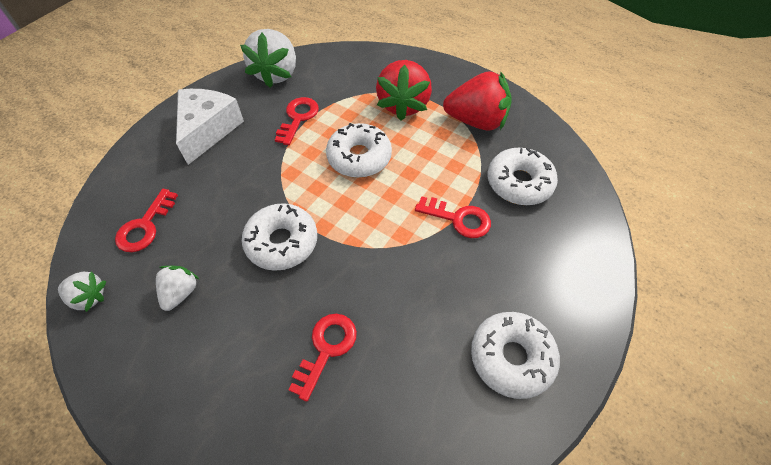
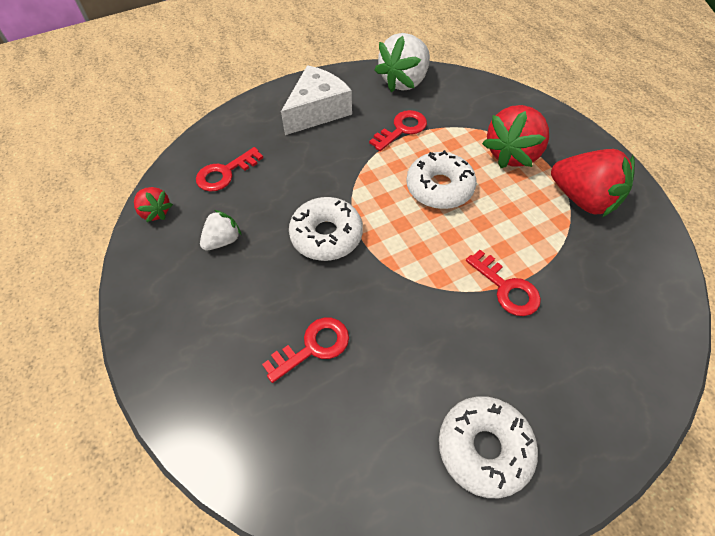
camera: 30 degrees right, 0 degrees up
(89, 297) = (155, 212): white strawberry -> red strawberry
(519, 183) = (595, 281): white donut -> none

